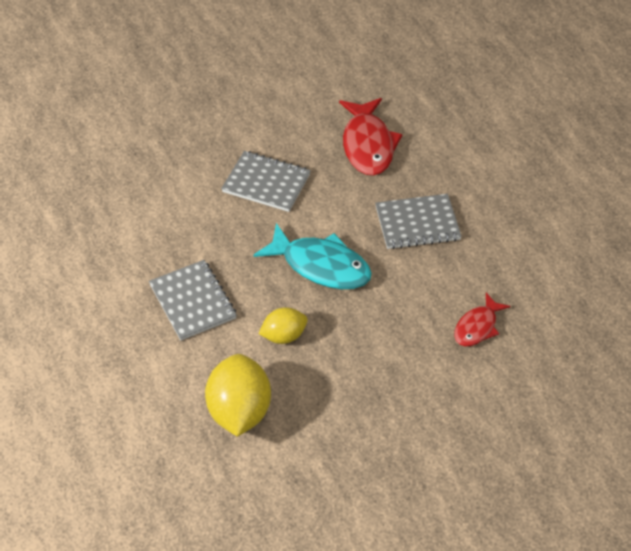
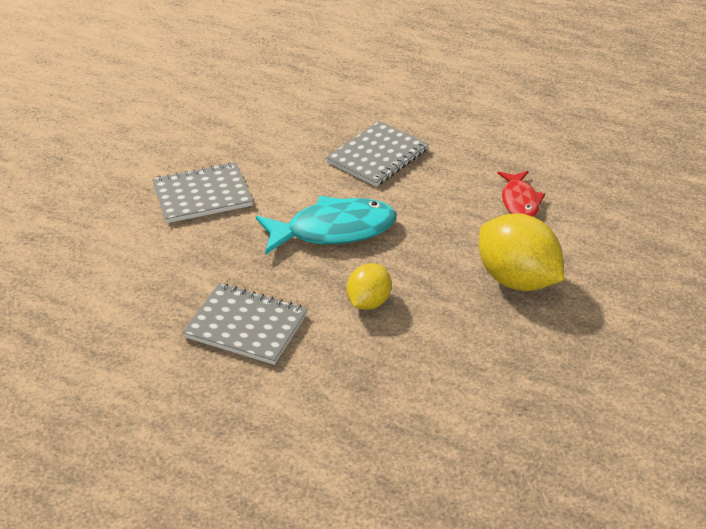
camera: 40 degrees left, 10 degrees down
(239, 411) = (404, 387): yellow lemon -> yellow lemon (516, 280)
(368, 145) = (263, 123): red fish -> none

